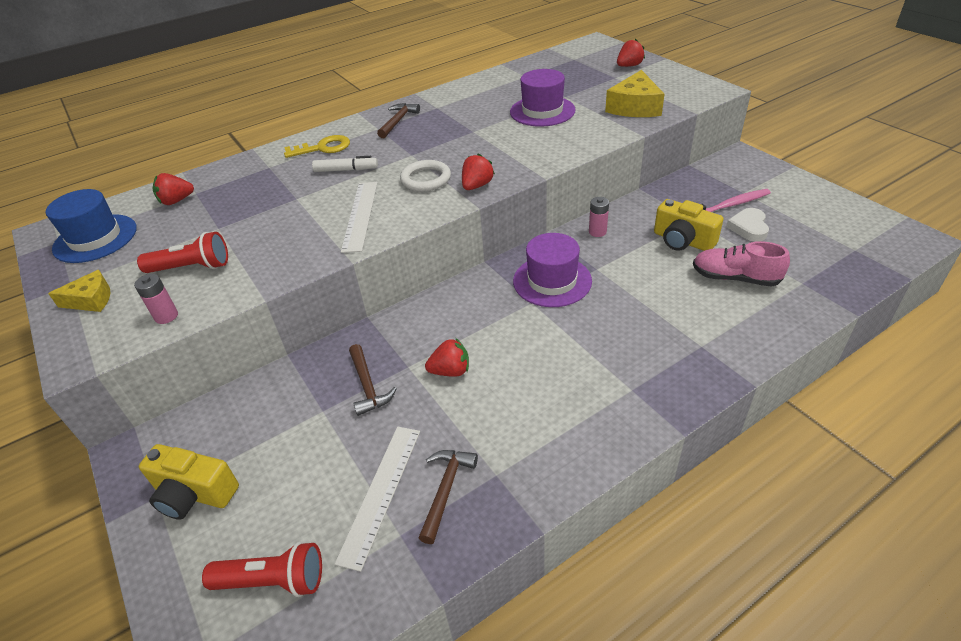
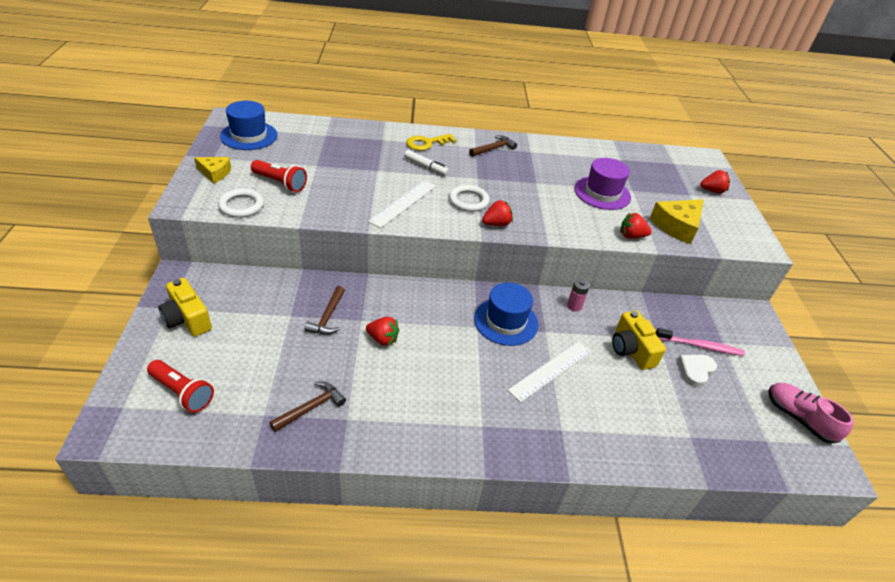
camera: 25 degrees right, 0 degrees up
(166, 316) = (241, 206): pink battery -> white ring
(176, 201) = (311, 135): red strawberry -> red strawberry (631, 236)
(323, 148) = (427, 143): yellow key -> yellow key turned 135 degrees clockwise
(381, 493) = (276, 384): white ruler -> white ruler (550, 370)
(552, 281) = (505, 321): purple hat -> blue hat
(735, 278) = (640, 400): pink shoe -> pink shoe (798, 418)

